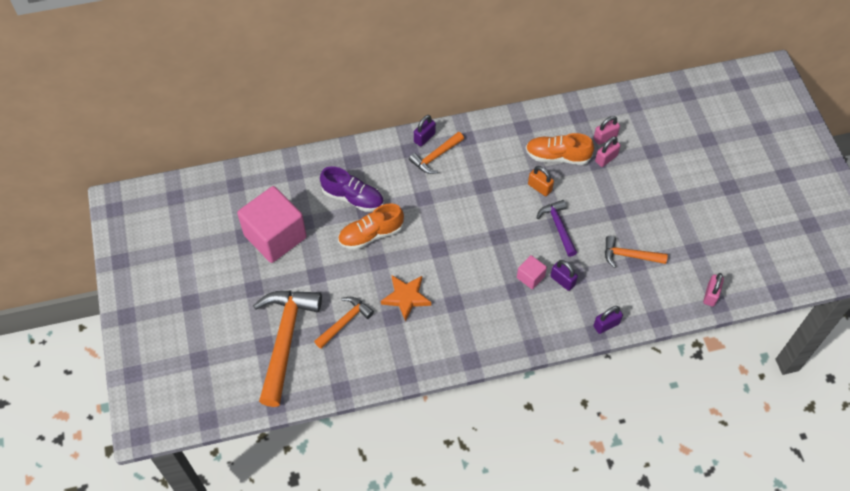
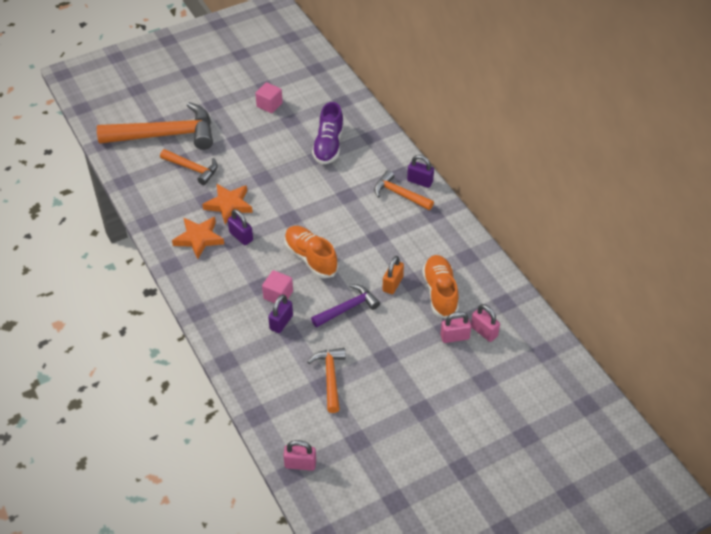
camera: 75 degrees right, 10 degrees down
(275, 236) = (269, 105): pink cube -> pink cube, size x0.44
(371, 235) = (291, 166): orange shoe -> orange shoe (310, 258)
(443, 331) = (199, 238): none -> orange star
(606, 158) = (454, 337): pink padlock -> pink padlock turned 45 degrees counterclockwise
(606, 325) = (237, 369): purple padlock -> purple padlock (241, 236)

